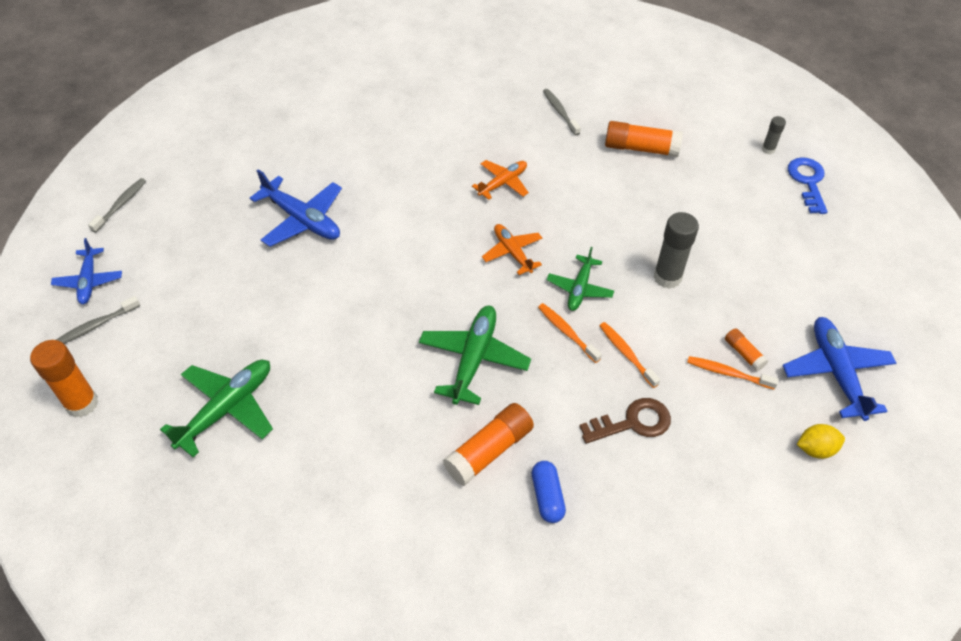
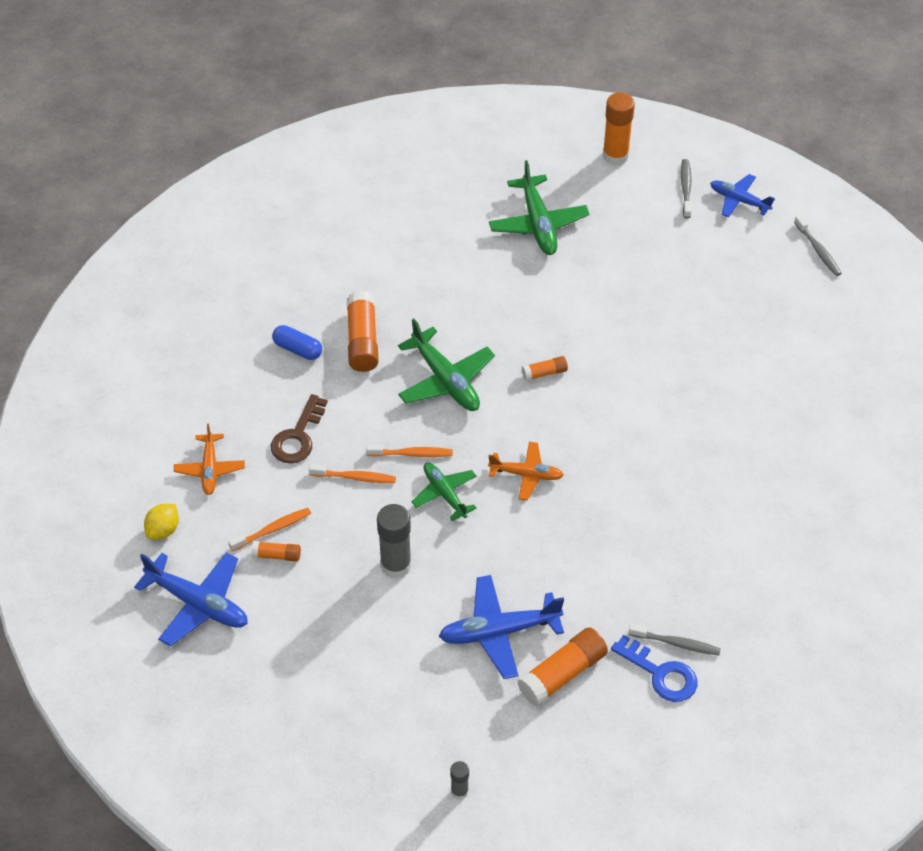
camera: 130 degrees right, 0 degrees up
(302, 220) = (696, 355): blue plane -> blue plane (499, 631)
(404, 299) = (544, 373): none -> orange glue stick
(503, 183) = (616, 524): orange plane -> orange plane (210, 469)
(807, 181) = (388, 785): blue key -> blue key (661, 674)

